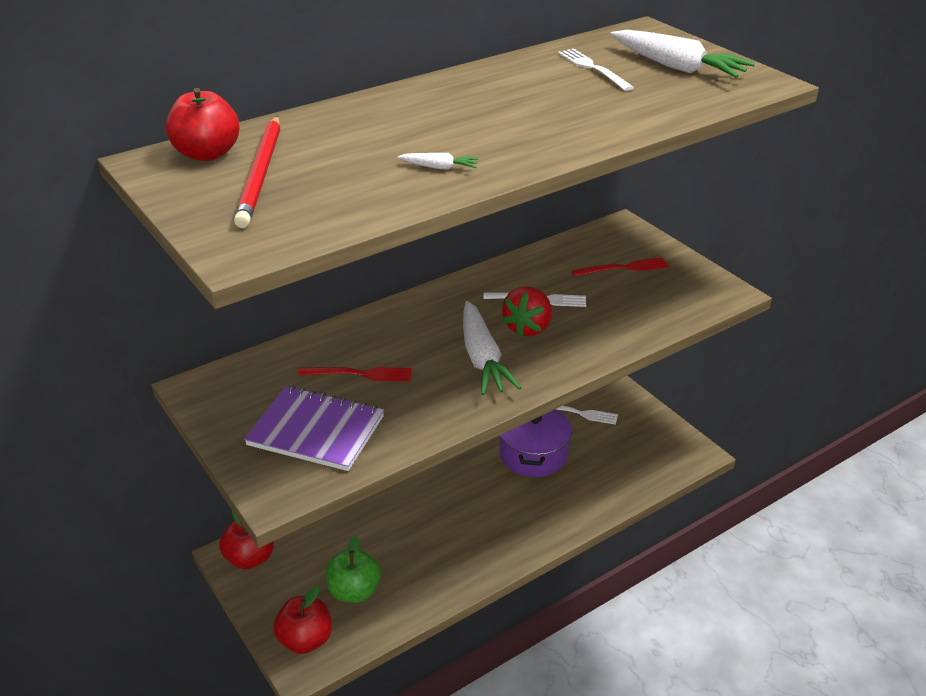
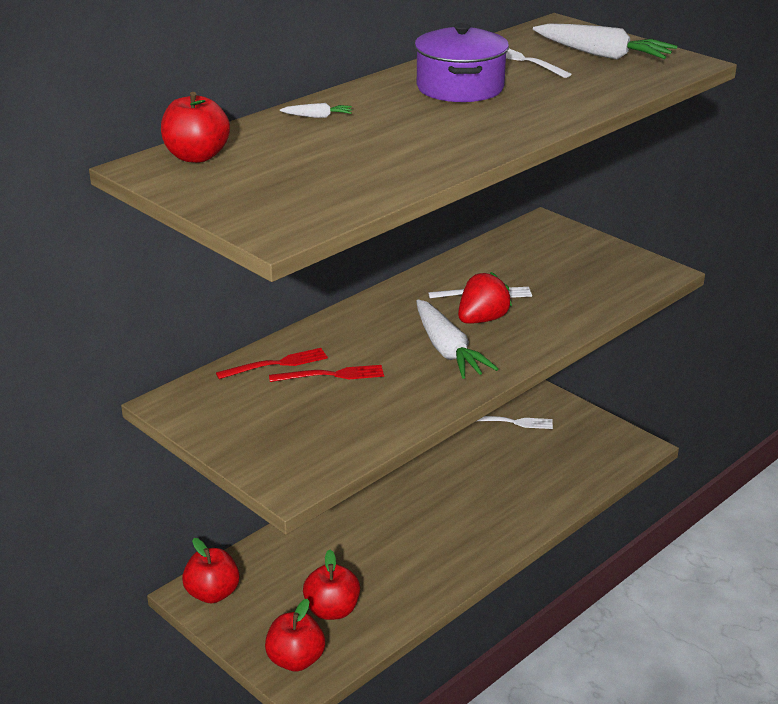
camera: 10 degrees left, 5 degrees down
(261, 174) = (259, 169): red pencil -> none
(316, 431) = (308, 428): purple notebook -> none
(354, 591) = (332, 610): green apple -> red apple
(439, 167) = (424, 152): white carrot -> white carrot (317, 116)
(528, 328) = (482, 319): red strawberry -> red strawberry turned 150 degrees counterclockwise
(533, 454) = (477, 465): purple pot -> purple pot (460, 88)
(623, 268) = (556, 259): red fork -> red fork (276, 364)

